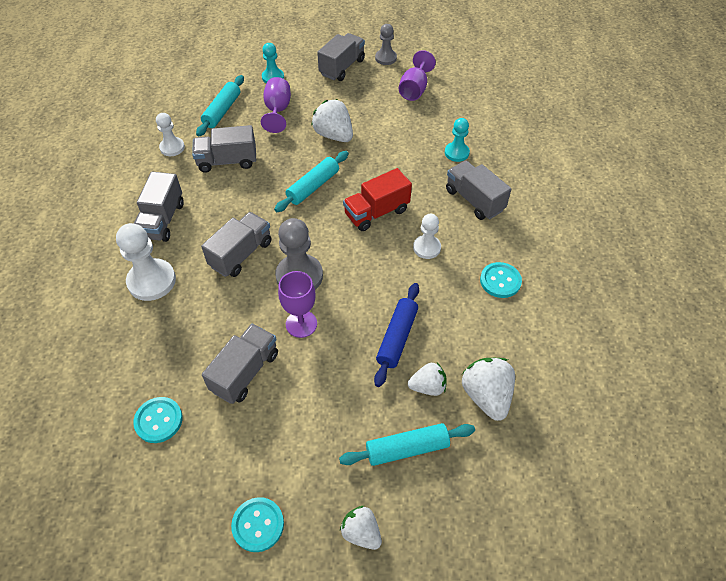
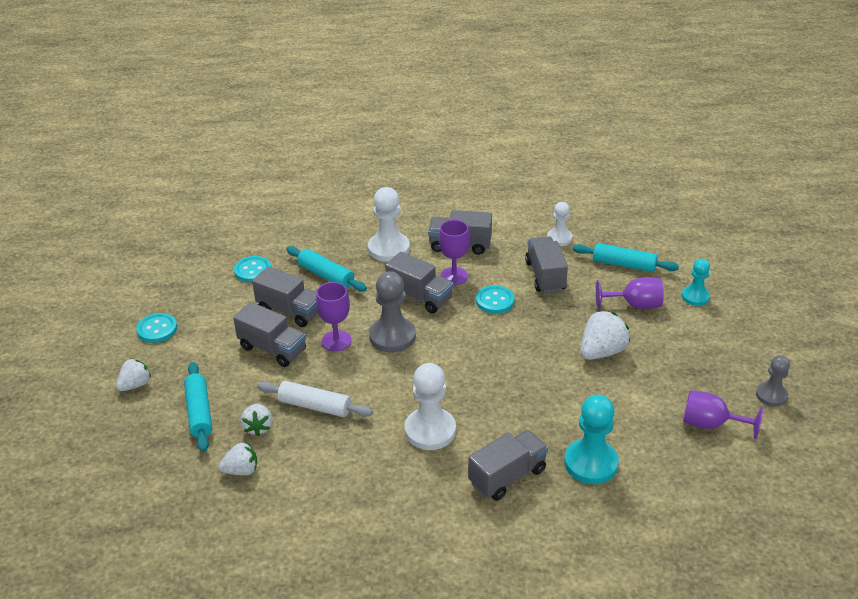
camera: 90 degrees right, 15 degrees down
(213, 226) = (454, 276): none -> purple goblet
(313, 187) = (515, 339): turquoise rolling pin -> turquoise rolling pin (326, 275)
(342, 67) = (735, 354): grey truck -> grey truck (272, 349)
(376, 212) = (480, 390): red truck -> none
(397, 338) = (315, 406): blue rolling pin -> white rolling pin
(426, 248) = (430, 430): white pawn -> white pawn, size x1.64
(456, 153) = (591, 463): turquoise pawn -> turquoise pawn, size x1.64
(486, 395) = (241, 470): white strawberry -> white strawberry, size x0.63
(500, 281) = (382, 492): turquoise button -> turquoise button (495, 301)

